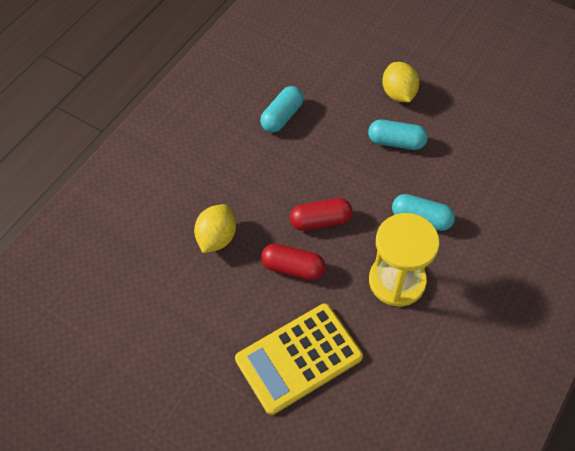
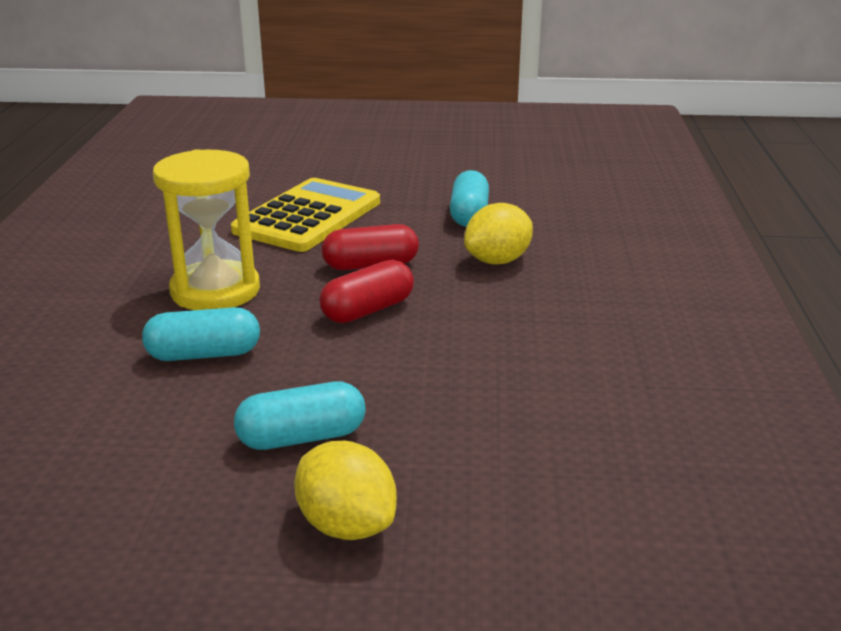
camera: 150 degrees right, 30 degrees down
(216, 238) = (497, 261): yellow lemon -> yellow lemon turned 60 degrees clockwise
(282, 116) = (554, 405): turquoise capsule -> turquoise capsule (469, 215)

